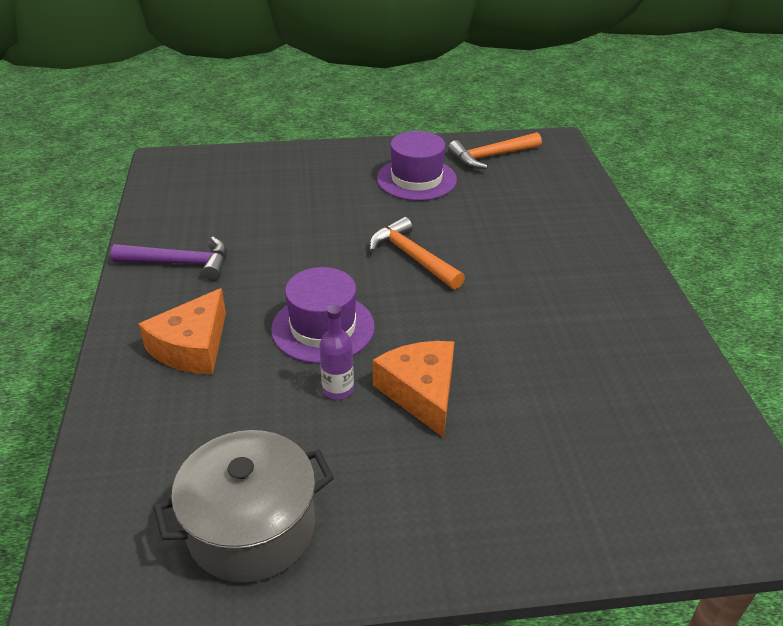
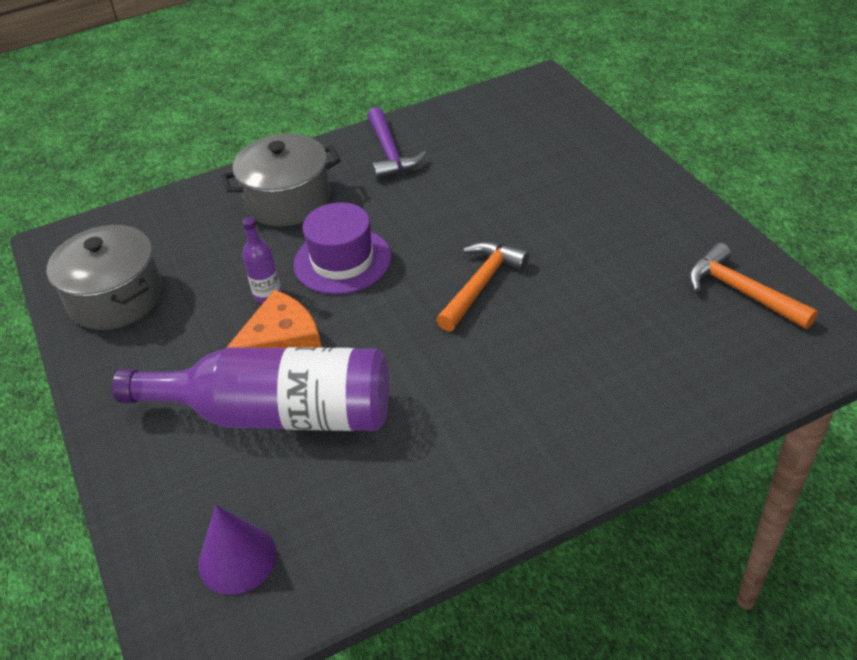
camera: 75 degrees right, 5 degrees up
(192, 347) = (288, 200): orange cheese -> grey pot
(416, 179) = (635, 245): purple hat -> none
(512, 411) = (277, 413): none -> purple bottle
(681, 469) = (237, 558): none -> purple cone

